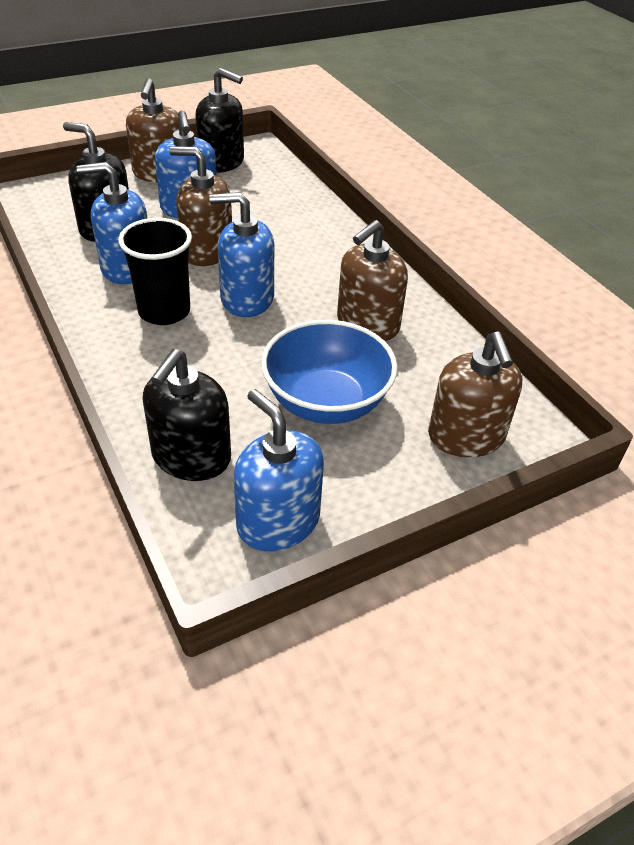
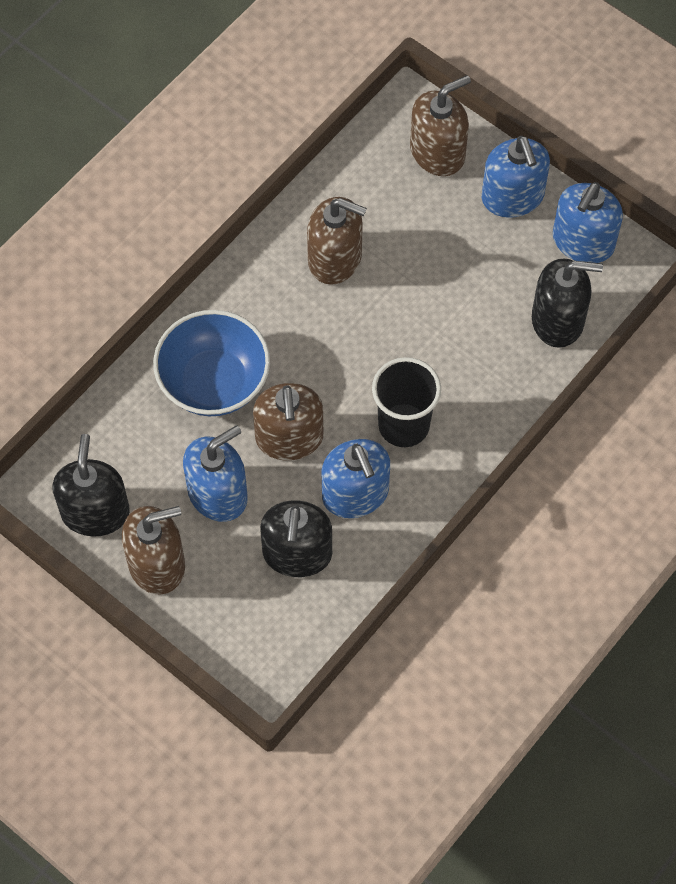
camera: 110 degrees left, 20 degrees up
(247, 299) = (349, 367): blue soap dispenser -> blue soap dispenser (512, 197)
(326, 402) = (451, 255): blue bowl -> blue bowl (214, 382)

